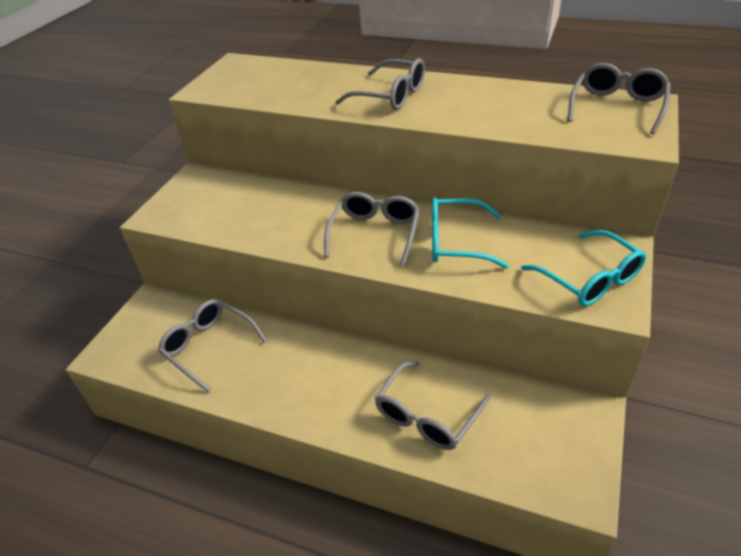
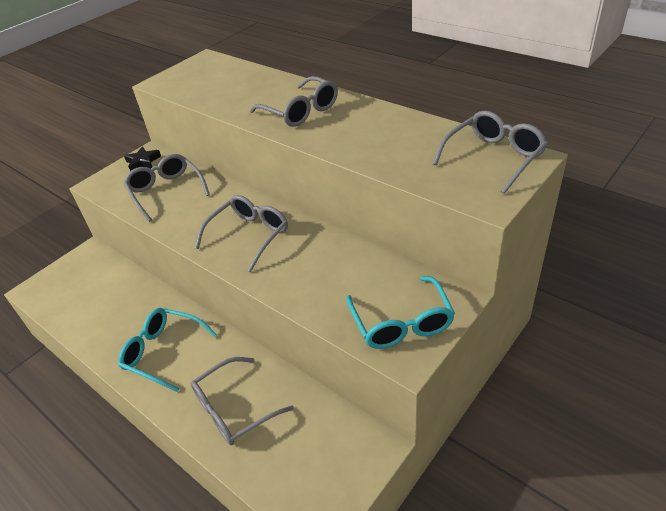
camera: 20 degrees right, 0 degrees up
(195, 184) = (143, 162): none -> black star
(209, 347) = (107, 302): grey glasses -> grey glasses (166, 191)
(456, 242) = (309, 259): turquoise glasses -> turquoise glasses (163, 352)

